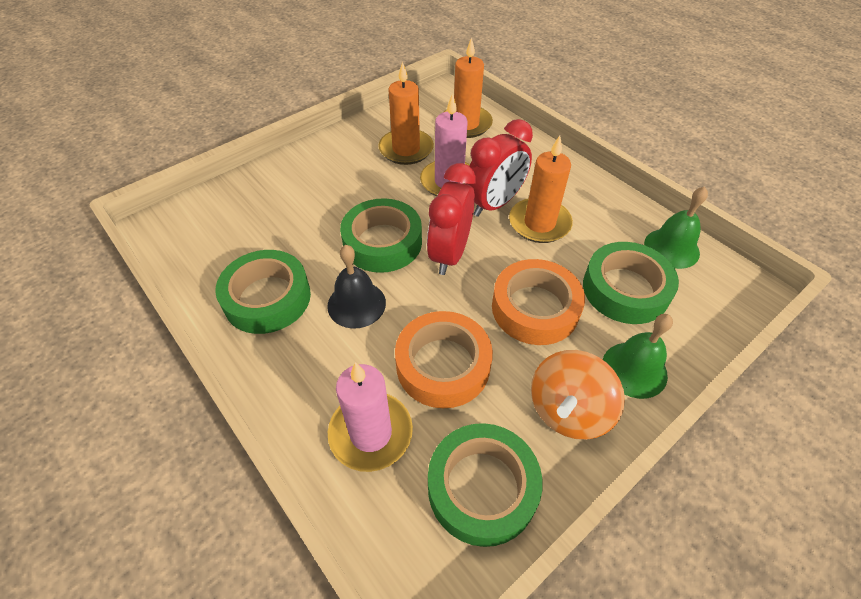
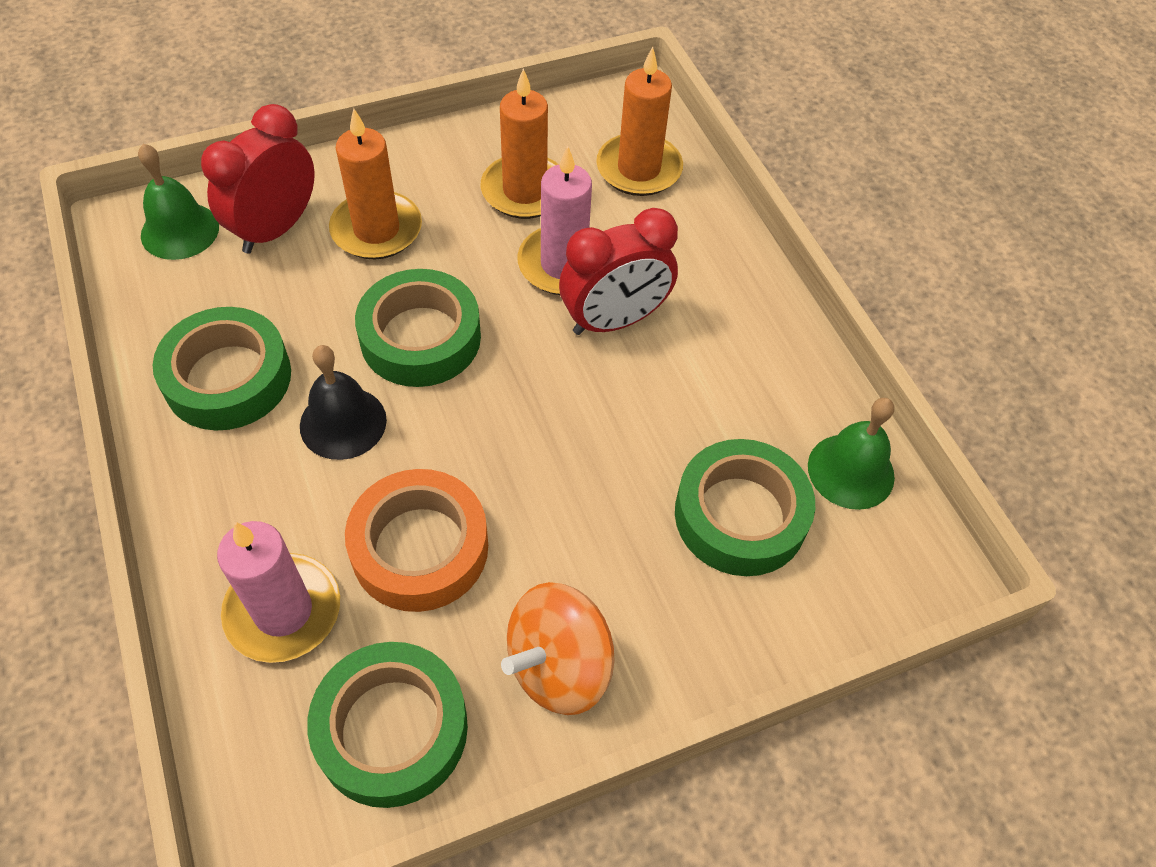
camera: 15 degrees right, 5 degrees up
(450, 254) = (508, 384): red clock -> red clock (275, 229)
(535, 308) = (590, 504): orange tape -> none
(539, 223) = (667, 372): orange candle -> orange candle (376, 229)
(634, 369) = (684, 639): green bell -> green bell (180, 231)

